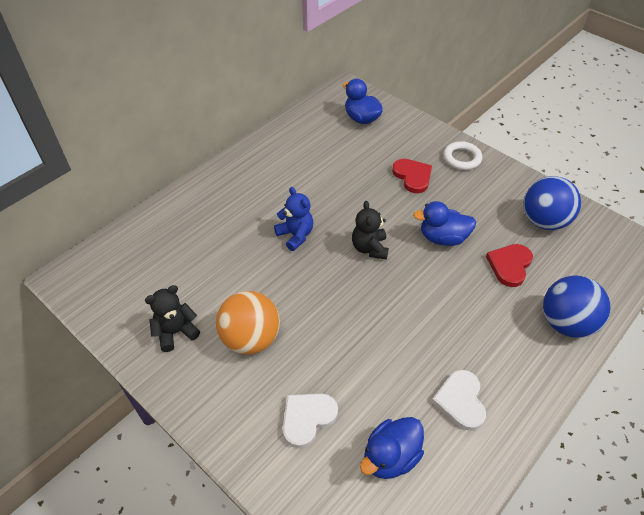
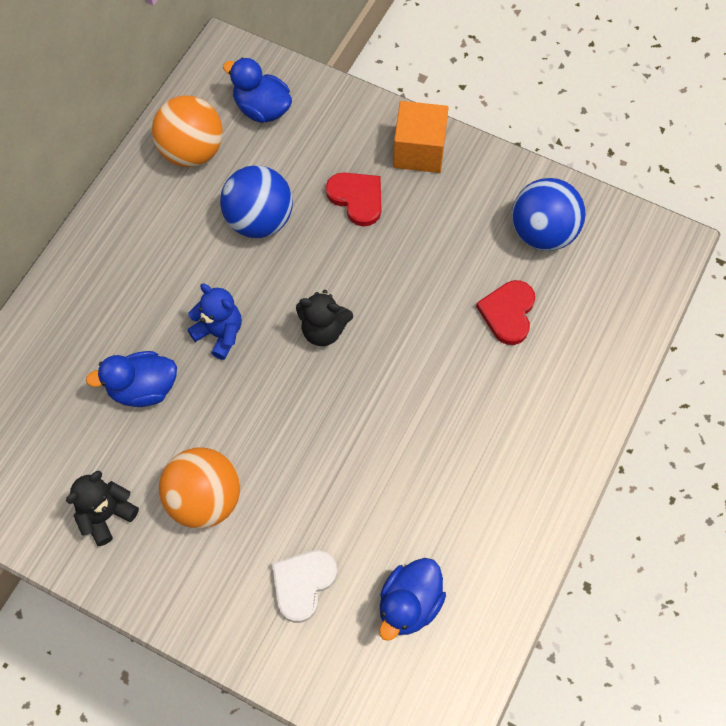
camera: 15 degrees left, 15 degrees up
(309, 132) = (192, 151): none -> orange ball
(369, 248) = (323, 330): black teddy bear -> black teddy bear turned 60 degrees counterclockwise
(442, 238) = (416, 291): blue duck -> blue duck (143, 388)
(460, 401) = (476, 515): white heart -> none
(462, 158) = (419, 151): white ring -> orange cube
(566, 323) = (586, 380): blue ball -> blue ball (259, 220)

